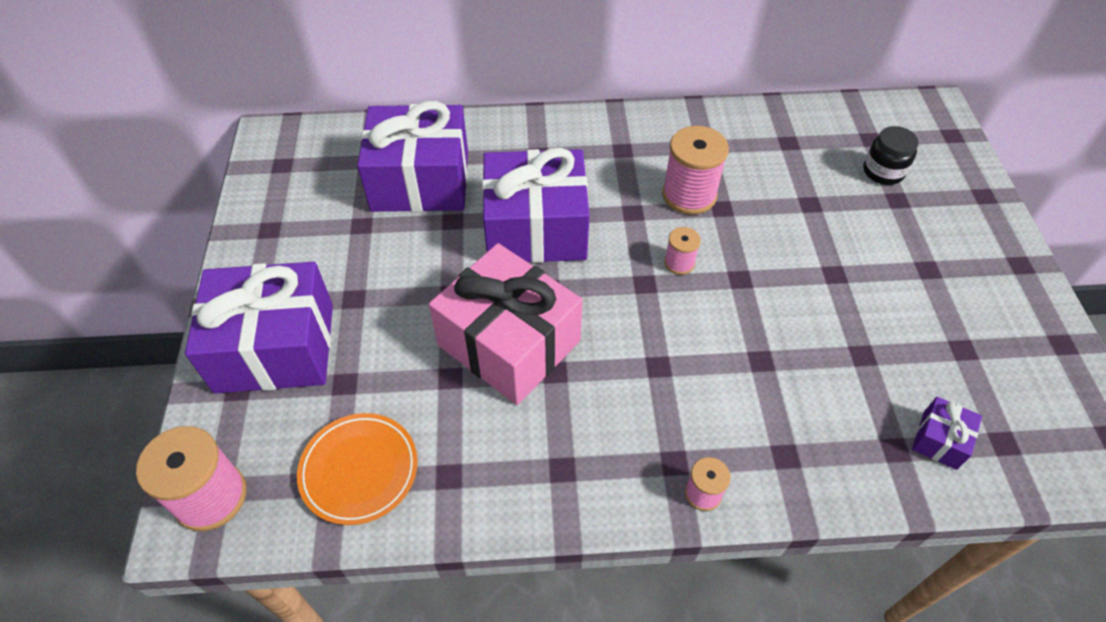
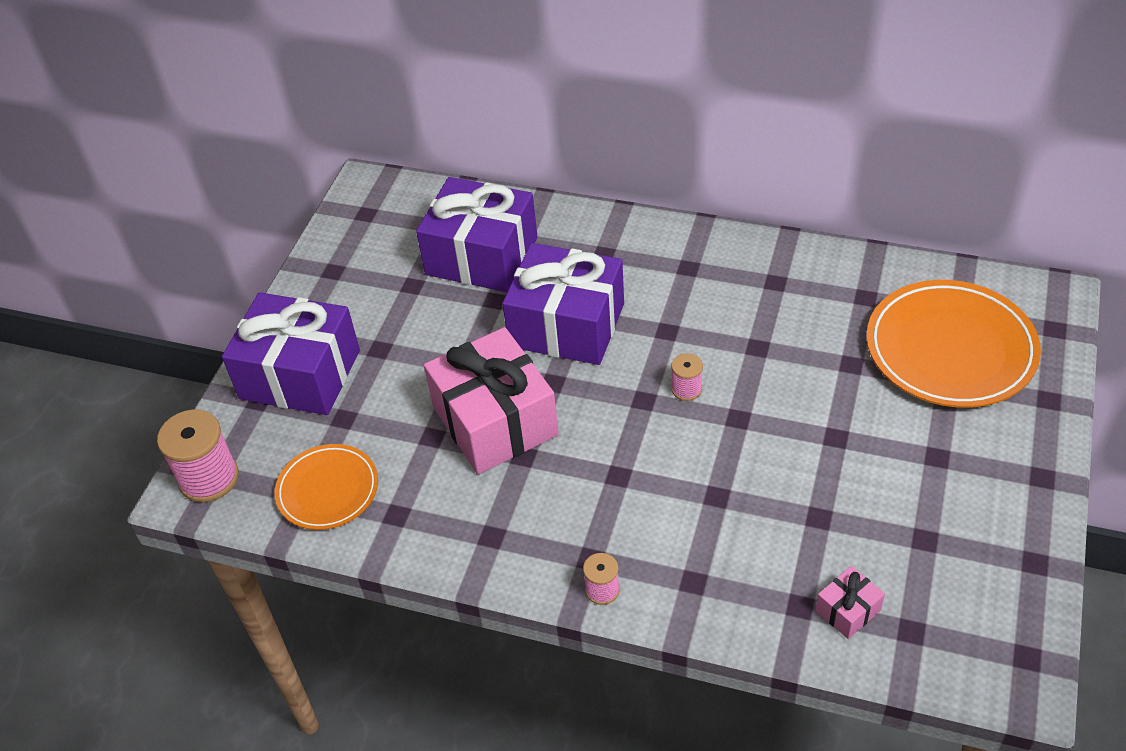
camera: 25 degrees right, 5 degrees down
(689, 195) = (731, 327): pink spool -> none
(883, 172) = (950, 349): black jar -> orange plate
(939, 440) = (848, 610): purple gift -> pink gift

